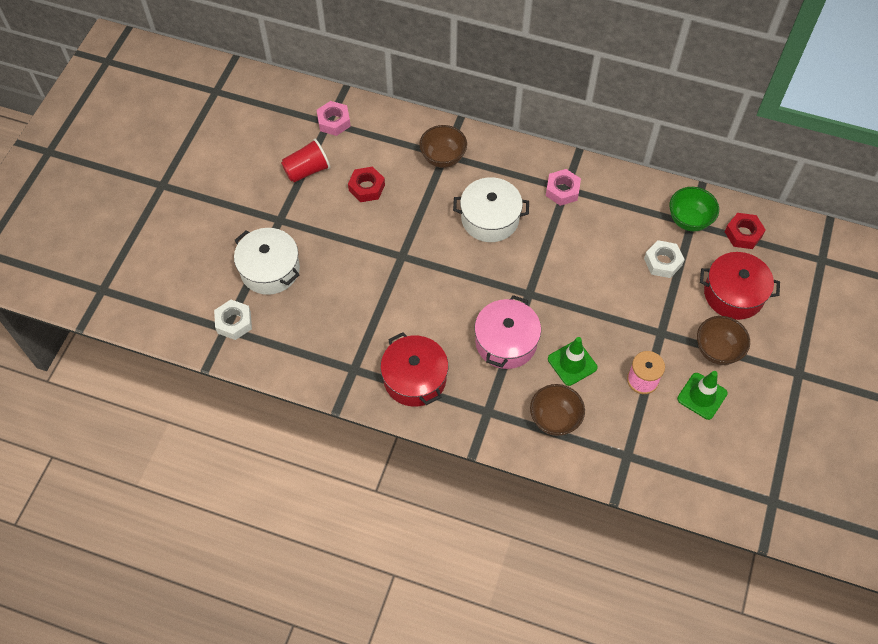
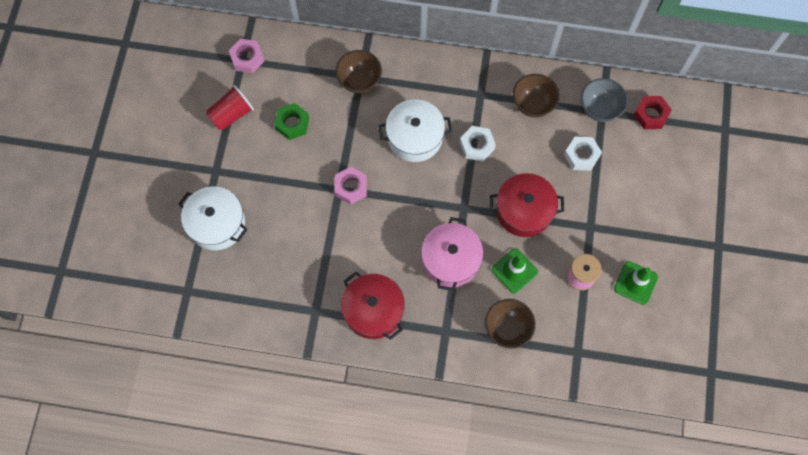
camera: 10 degrees left, 10 degrees up
(234, 322) = (194, 283): white nut -> white nut (477, 145)
(366, 187) = (292, 123): red nut -> green nut
(562, 190) = (478, 97): pink nut -> pink nut (351, 187)
(689, 220) = (599, 109): green bowl -> grey bowl
(717, 350) = (643, 236): brown bowl -> brown bowl (533, 104)
(733, 294) = (650, 177): red pot -> red pot (524, 211)

